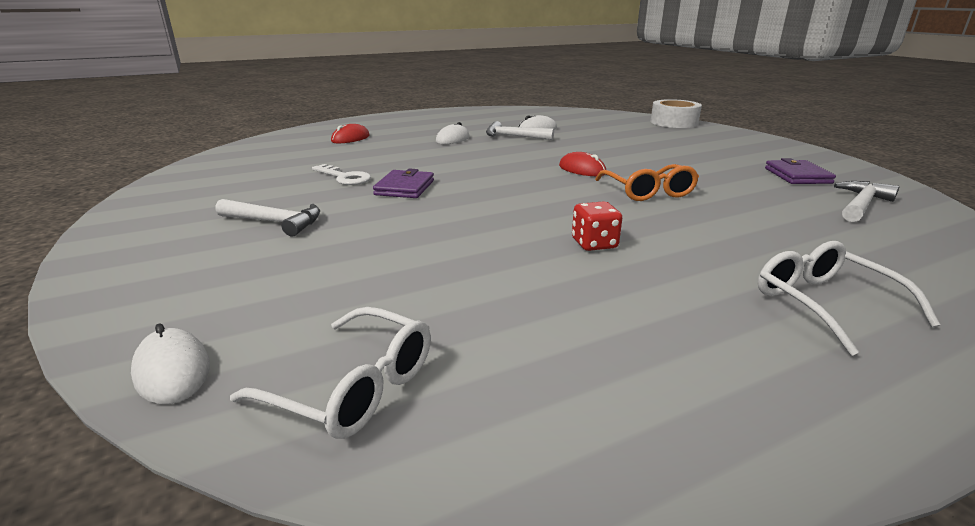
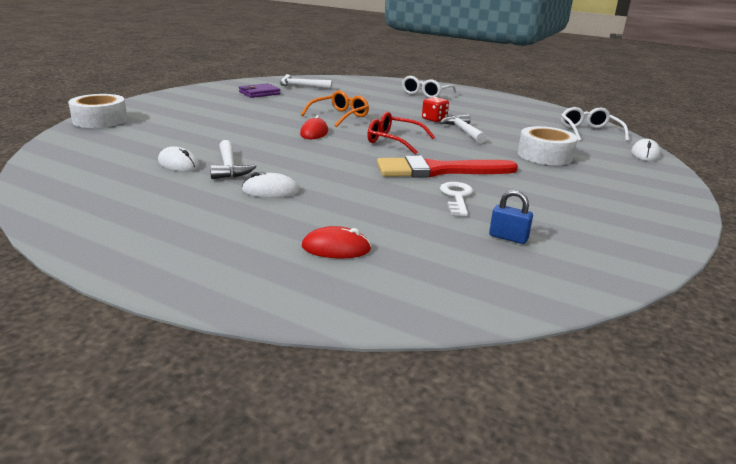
camera: 125 degrees left, 0 degrees up
(265, 172) = (508, 237): none -> blue padlock
(275, 222) = (556, 186): white hammer -> white hammer (463, 131)
(344, 259) = (545, 155): none -> white tape
(405, 188) = (438, 170): purple wallet -> red brush
(516, 193) = (394, 141): none -> red glasses

